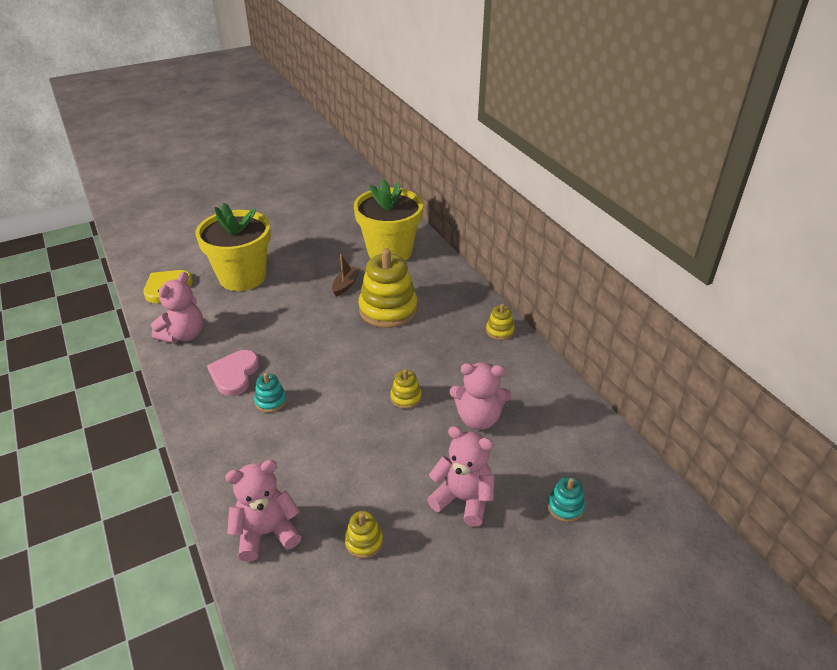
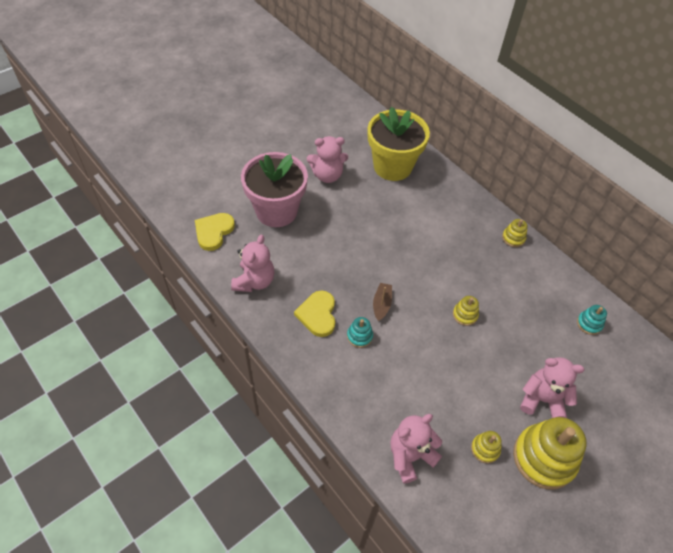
camera: 15 degrees left, 15 degrees up
(234, 374) = (317, 315): pink heart -> yellow heart
(242, 277) = (276, 211): yellow flower pot -> pink flower pot
(346, 285) = (370, 207): brown boat -> brown boat (381, 304)
(388, 309) = (416, 229): yellow stacking toy -> yellow stacking toy (544, 458)
(478, 418) = (527, 325): pink teddy bear -> pink teddy bear (327, 175)
(565, 507) = (615, 392): turquoise stacking toy -> turquoise stacking toy (589, 324)

